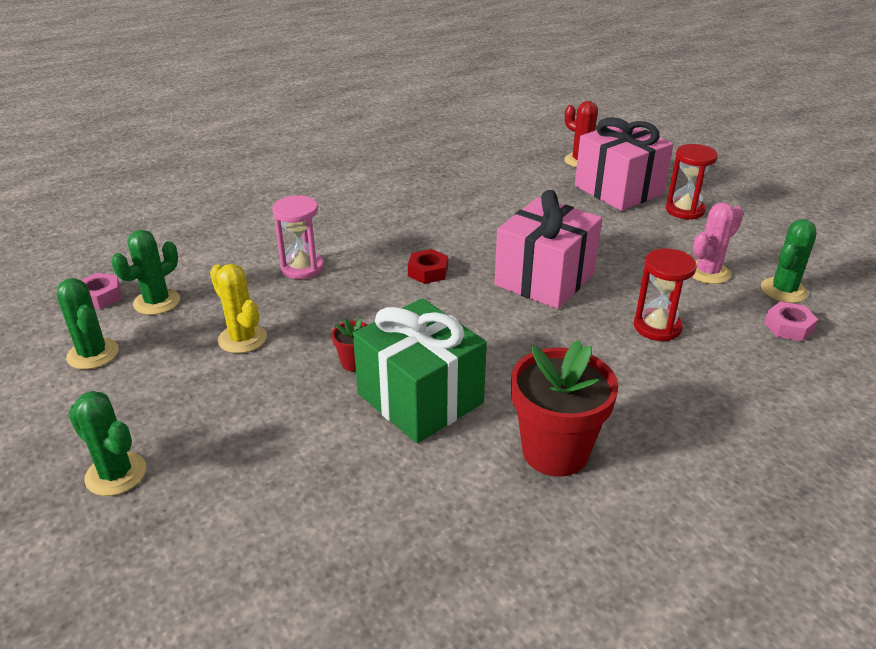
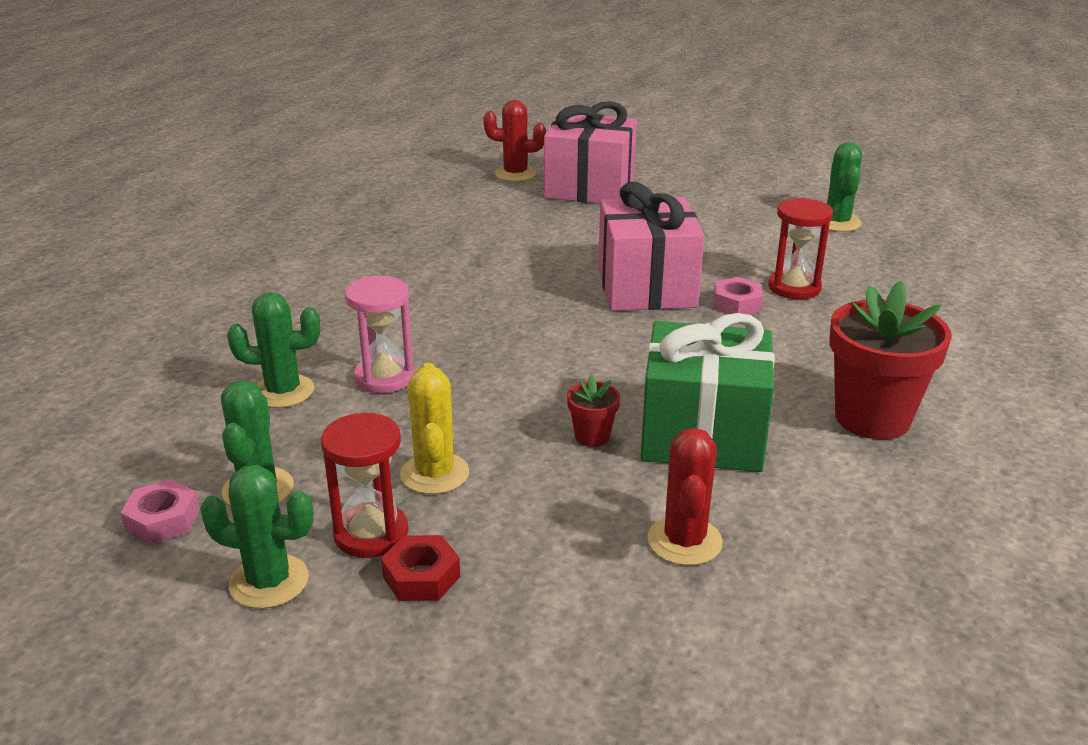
camera: 40 degrees left, 5 degrees down
(116, 474) = (520, 673): green cactus -> green cactus (283, 391)
(242, 339) = (434, 474): yellow cactus -> yellow cactus turned 75 degrees clockwise
(303, 457) = (684, 541): none -> red cactus
(428, 272) = (528, 325): red nut -> red nut (421, 577)
(685, 210) = (671, 187): red hourglass -> red hourglass (371, 534)
(708, 272) = (765, 230): pink cactus -> none
(788, 327) = (880, 248): pink nut -> pink nut (737, 304)

